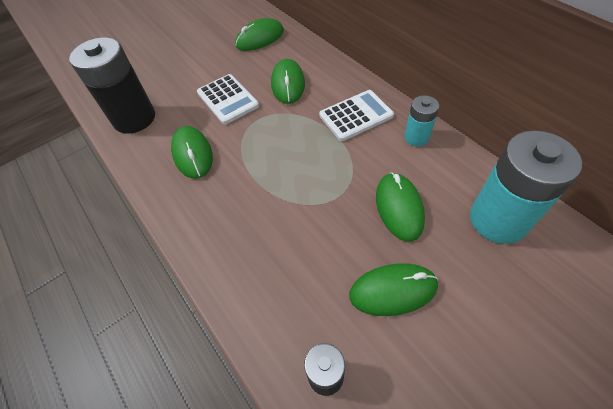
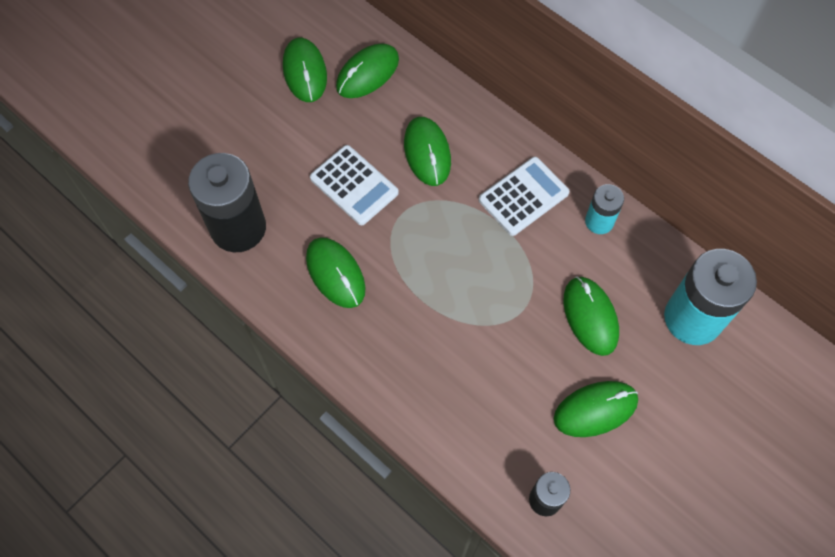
camera: 15 degrees left, 10 degrees up
(218, 36) = (305, 72): none -> green mouse

